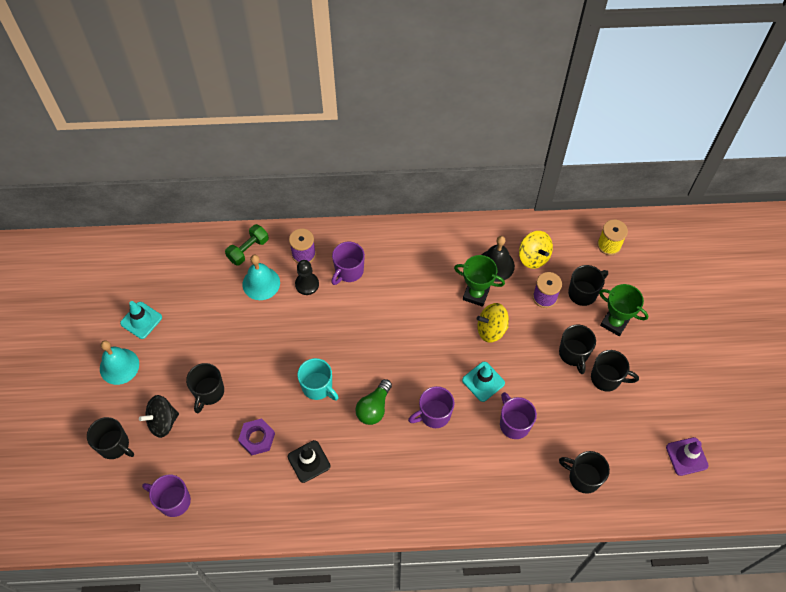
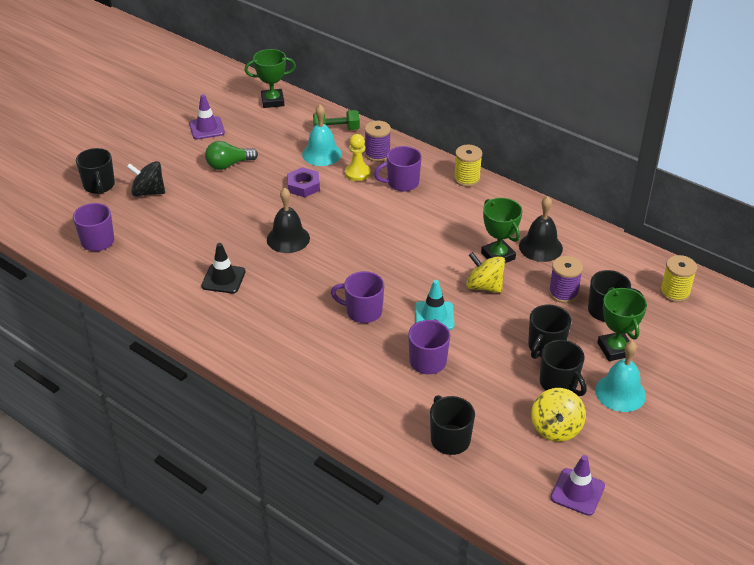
camera: 40 degrees right, 20 degrees down
(119, 366) = (159, 145): turquoise bell -> turquoise bell (620, 392)
(141, 320) = (207, 128): turquoise traffic cone -> purple traffic cone
(166, 253) = (272, 101): none -> green trophy
(208, 392) = (202, 194): black mug -> none
(257, 438) = (202, 241): purple nut -> purple nut (303, 186)
(307, 284) = (357, 173): black pawn -> yellow pawn
(318, 387) = (288, 238): turquoise mug -> black bell
(374, 408) = (317, 277): green light bulb -> green light bulb (228, 165)
(390, 234) = (467, 179): none -> yellow spool
(533, 257) = (585, 261): yellow spinning top -> yellow spinning top (556, 428)

